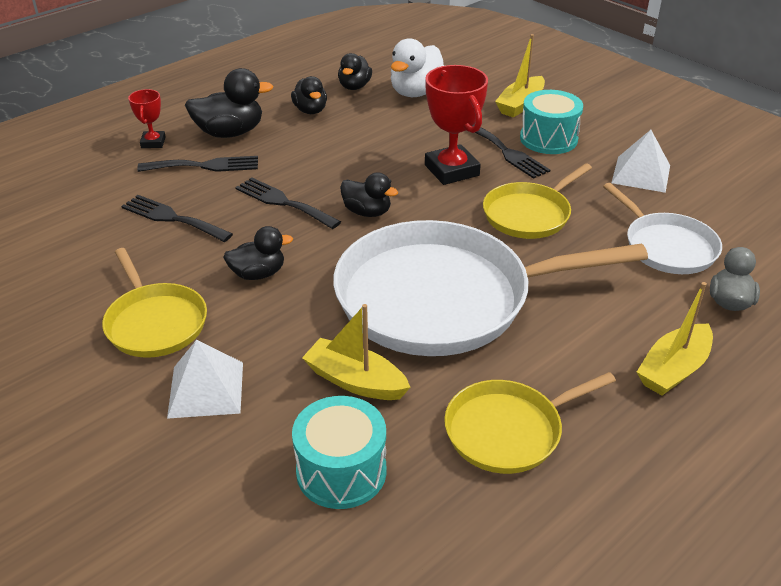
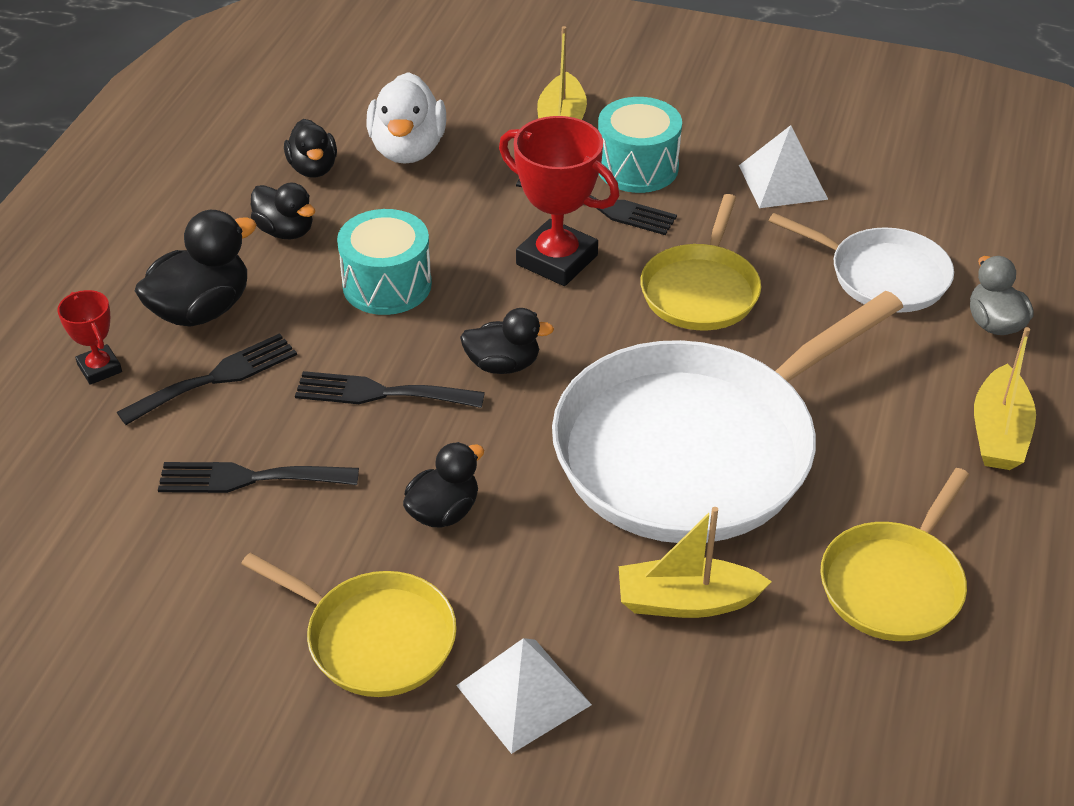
camera: 30 degrees left, 5 degrees up
(341, 471) = (764, 717): turquoise drum -> turquoise drum (387, 285)

